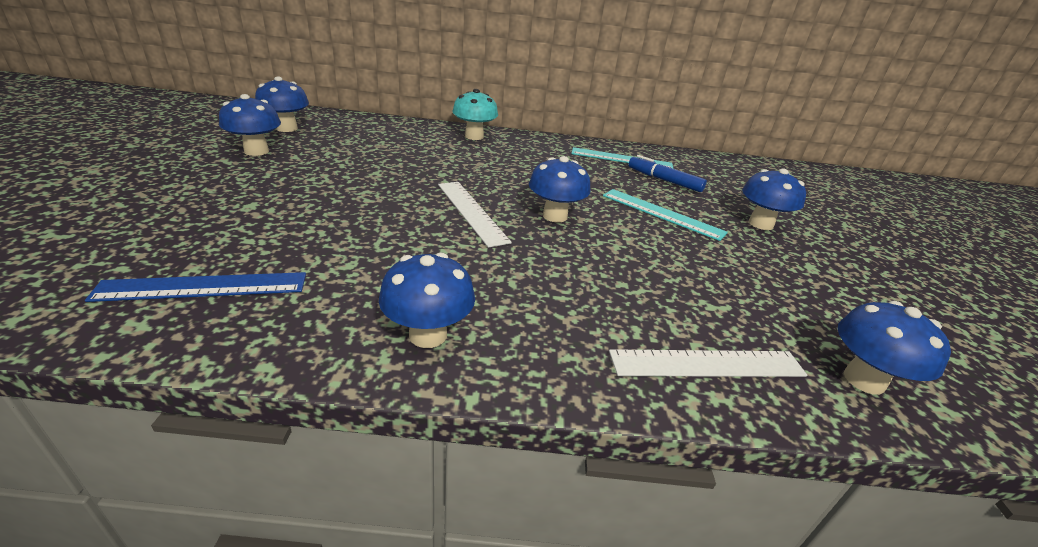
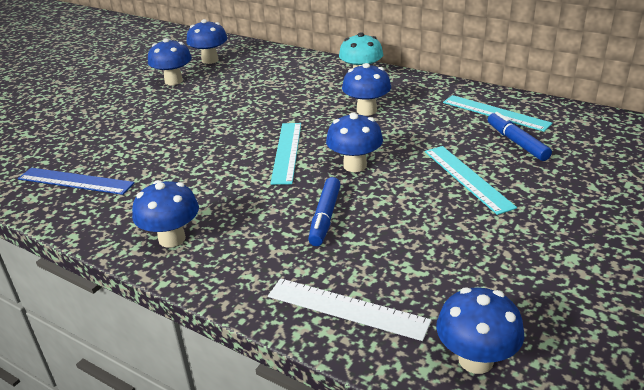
camera: 35 degrees right, 0 degrees up
(471, 211) = (287, 152): white ruler -> turquoise ruler
(581, 271) = (325, 217): none -> blue marker
(760, 224) = (573, 205): blue mushroom -> blue mushroom (366, 110)

